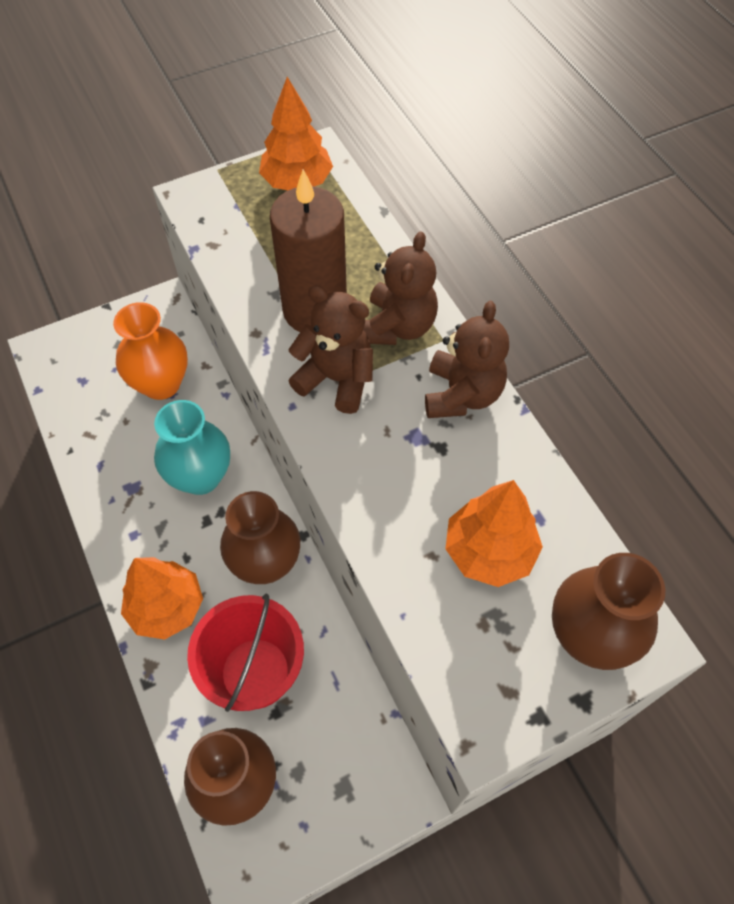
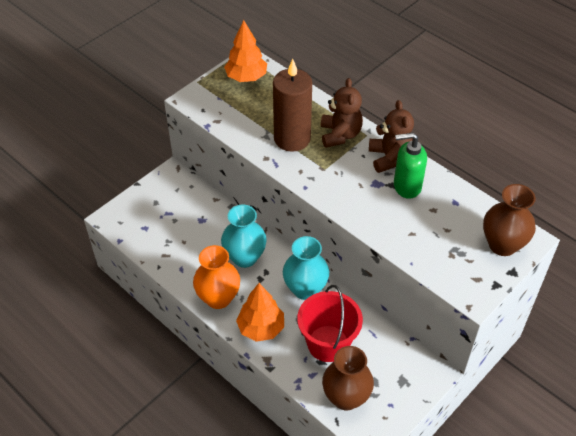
camera: 20 degrees left, 10 degrees down
(161, 384) = (194, 216): orange vase -> orange vase (218, 298)
(266, 563) = (305, 289): brown vase -> turquoise vase
(336, 379) = (321, 168): brown teddy bear -> none
(466, 459) = (406, 186): none -> green soap dispenser
(489, 551) = (438, 223): orange tree -> none

